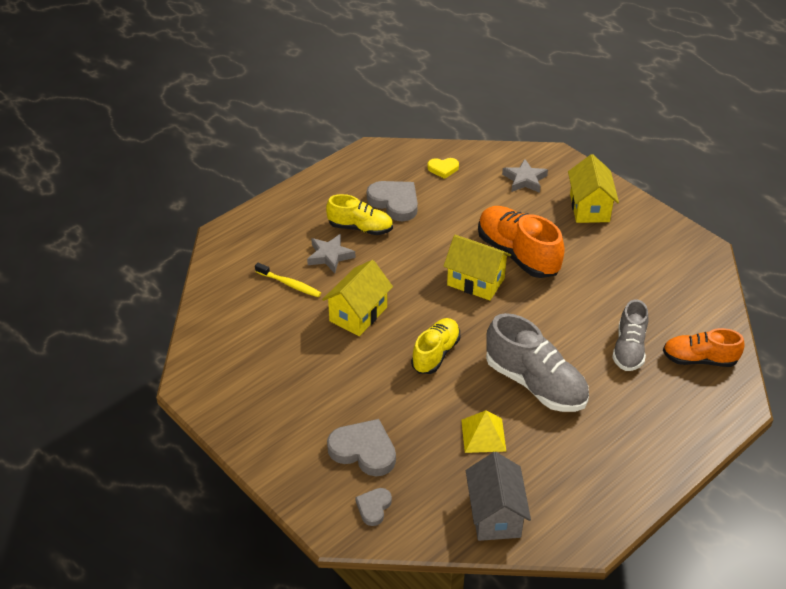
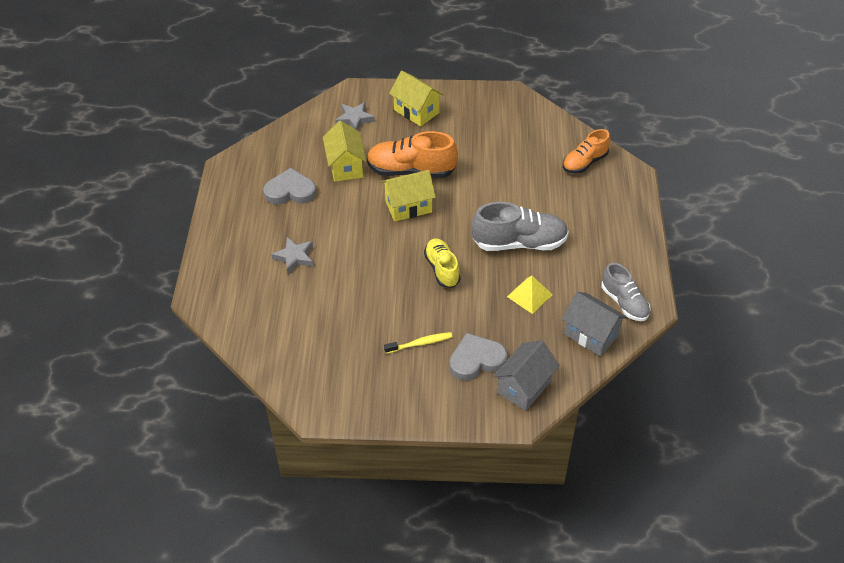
camera: 45 degrees left, 5 degrees up
(289, 284) = (292, 295): yellow toothbrush -> yellow toothbrush (420, 343)
(358, 314) = (363, 281): yellow house -> yellow house (345, 166)
(360, 228) = (290, 224): yellow shoe -> none
(373, 507) = (524, 387): grey heart -> grey house
(443, 169) = (293, 146): yellow heart -> none
(629, 349) = (543, 184): grey shoe -> grey shoe (624, 302)

